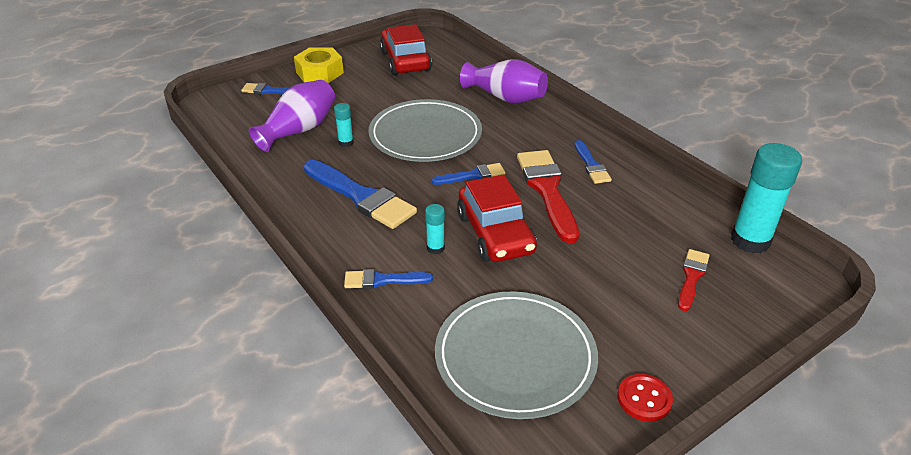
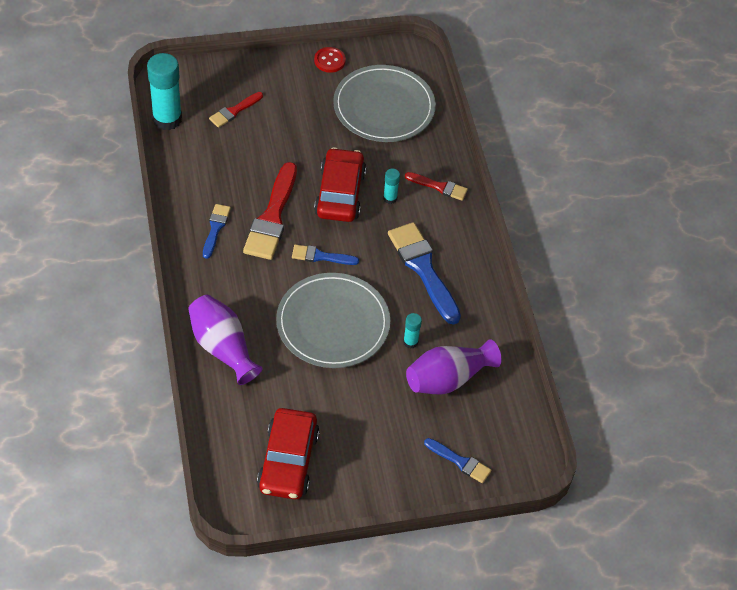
camera: 160 degrees left, 15 degrees up
(319, 72) = (394, 477): yellow nut -> none
(382, 280) = (439, 187): blue brush -> red brush

